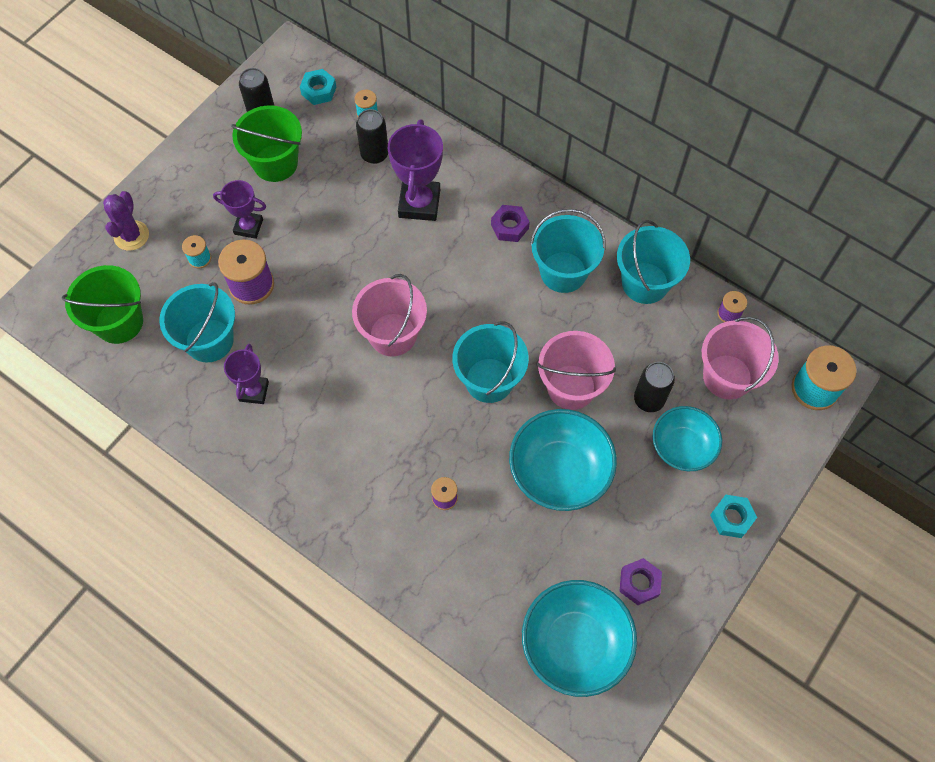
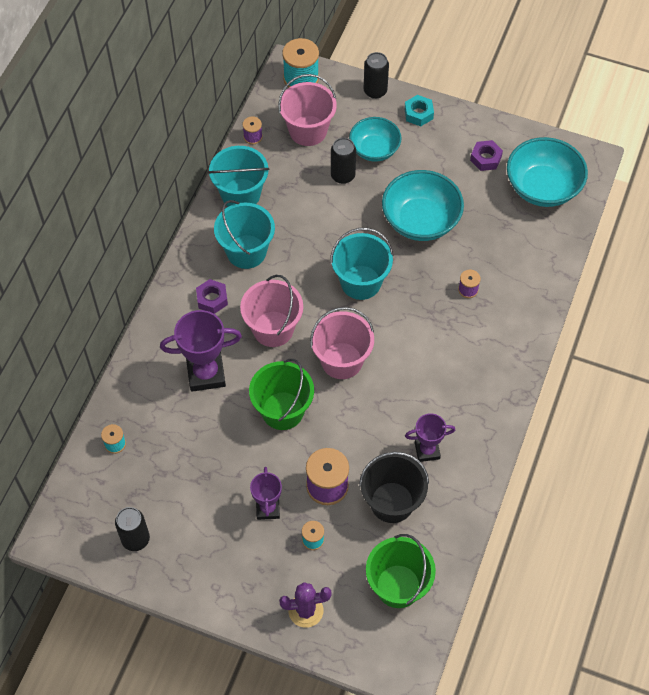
camera: 105 degrees left, 5 degrees down
(209, 340) = (392, 502): turquoise bucket -> black bucket
(275, 163) = (191, 508): green bucket -> green bucket (282, 410)
(319, 91) = (96, 495): turquoise nut -> none
(374, 154) = (161, 424): black can -> black can (375, 91)
(571, 387) = (348, 226): pink bucket -> pink bucket (273, 329)

